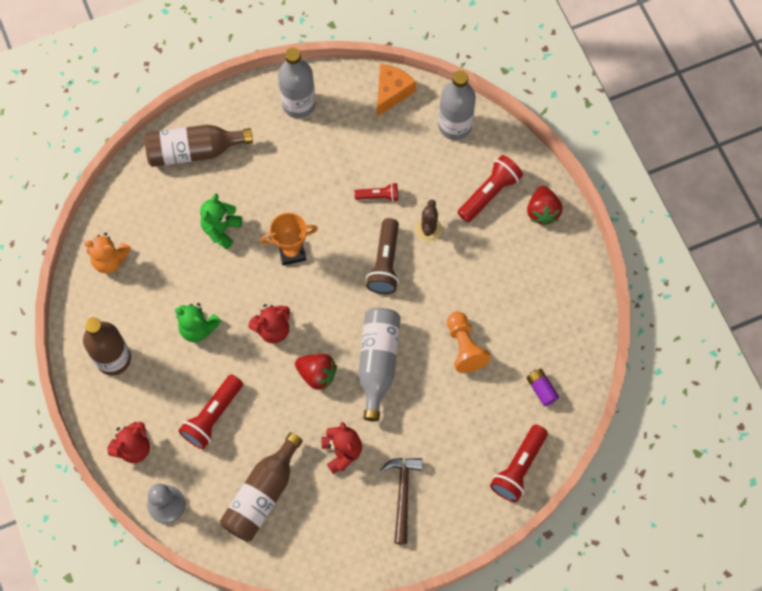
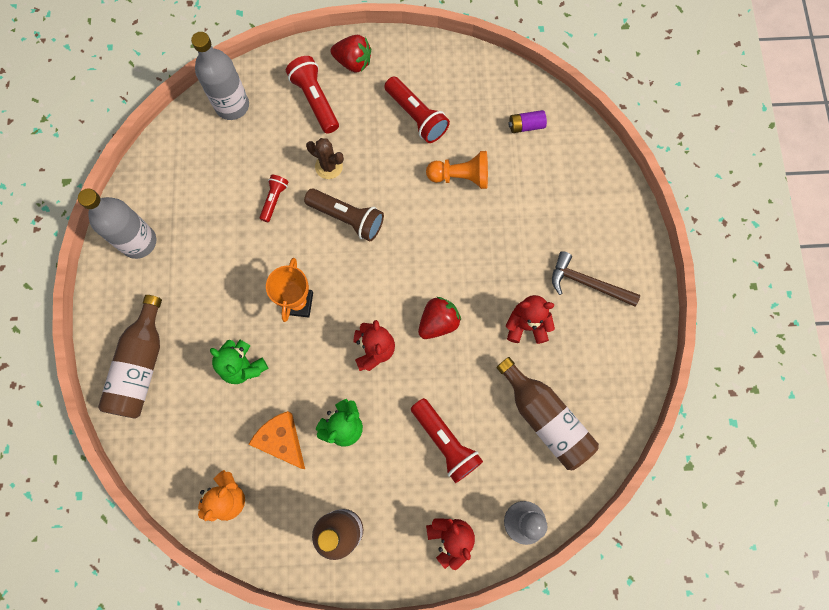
camera: 70 degrees left, 5 degrees up
(378, 362) = (447, 260): grey bottle -> none
(391, 92) = (169, 150): orange cheese -> orange cheese (282, 440)
(518, 468) = (594, 172): red flashlight -> red flashlight (416, 116)

